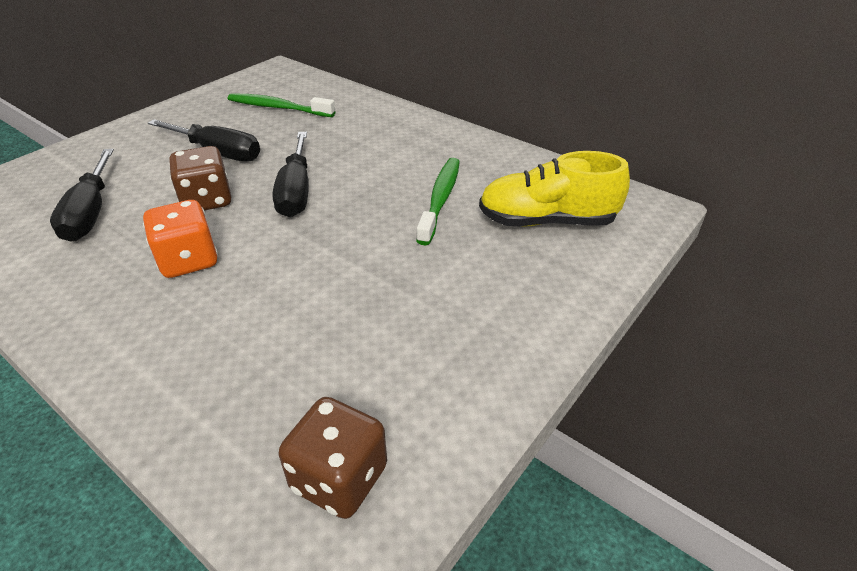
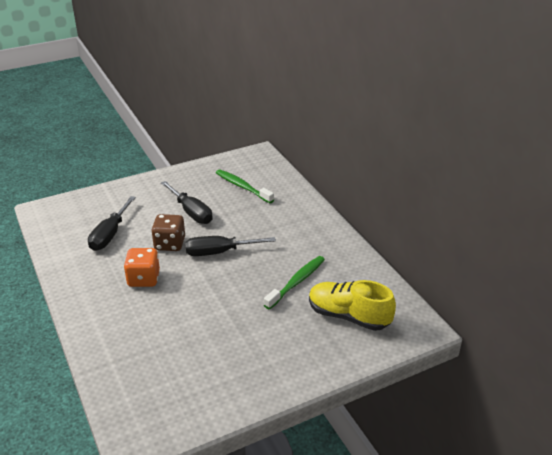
camera: 25 degrees right, 5 degrees down
(296, 191) = (219, 252): black screwdriver -> black screwdriver turned 60 degrees clockwise
(339, 478) = (154, 410): brown dice -> none

